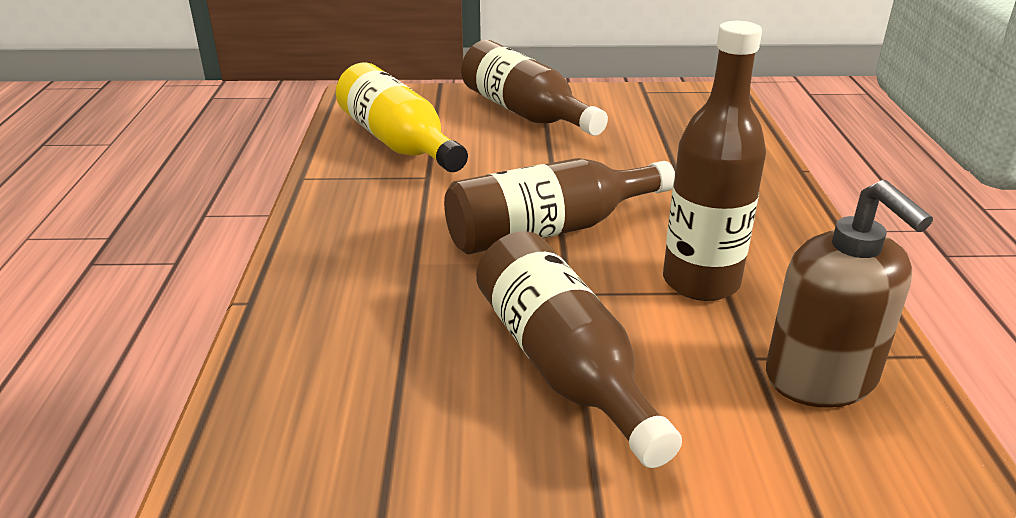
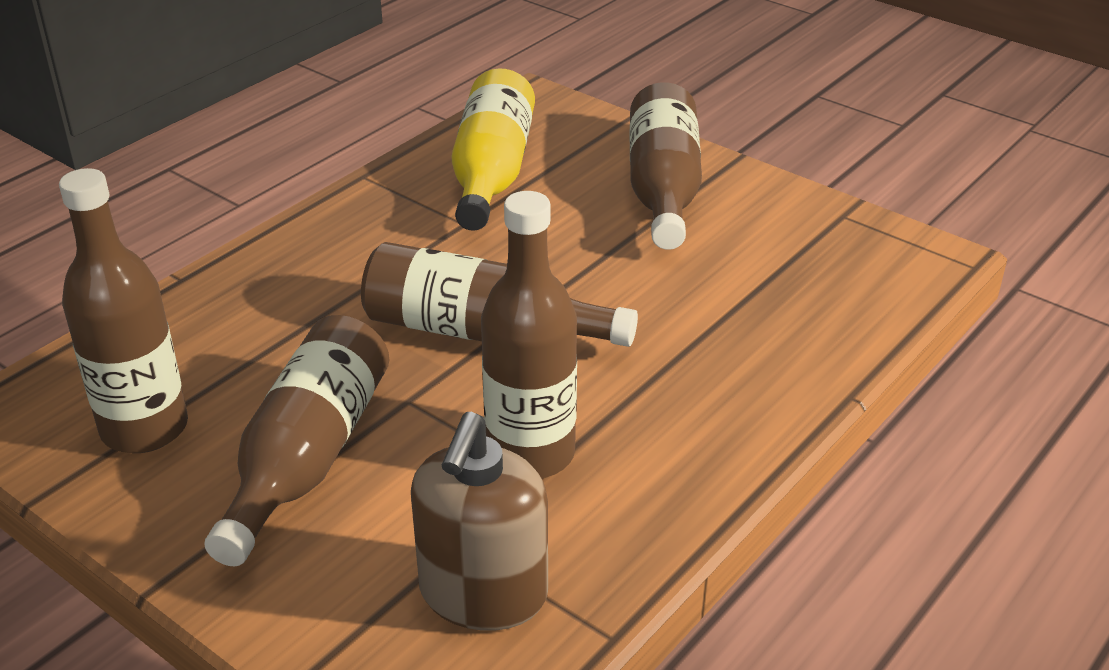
camera: 40 degrees right, 5 degrees up
(395, 421) = (144, 428): none -> brown bottle

